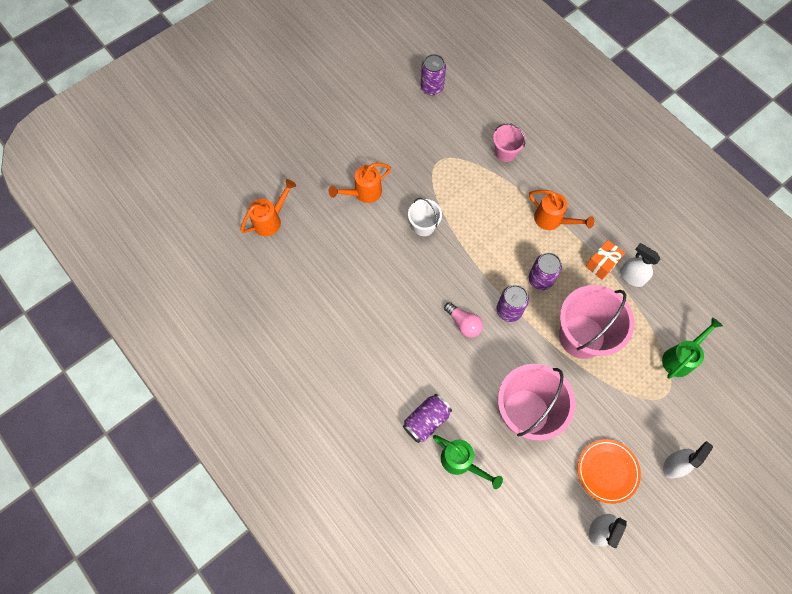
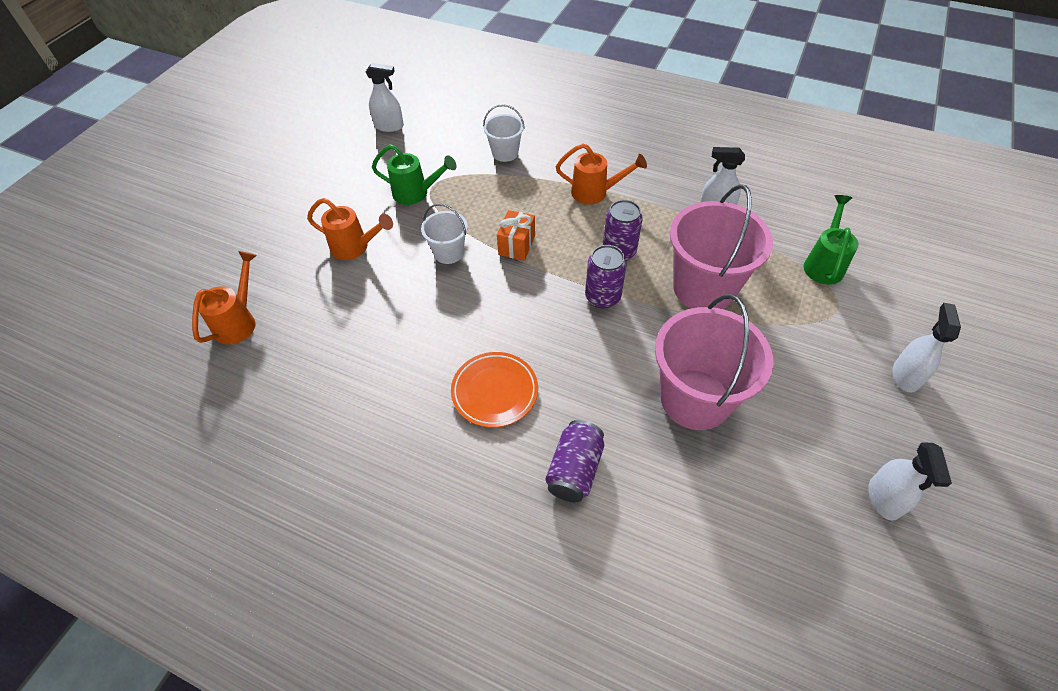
camera: 25 degrees left, 15 degrees down
(363, 193) = (355, 247): orange watering can -> orange watering can turned 105 degrees counterclockwise
(432, 87) = (389, 126): purple can -> white spray bottle
(461, 462) = (653, 501): green watering can -> green watering can (416, 193)
(464, 323) = (556, 333): pink light bulb -> none
(505, 152) = (505, 153): pink bucket -> white bucket
(601, 264) = (675, 211): orange gift -> orange gift (517, 245)
(607, 471) = (839, 420): orange plate -> orange plate (494, 391)

